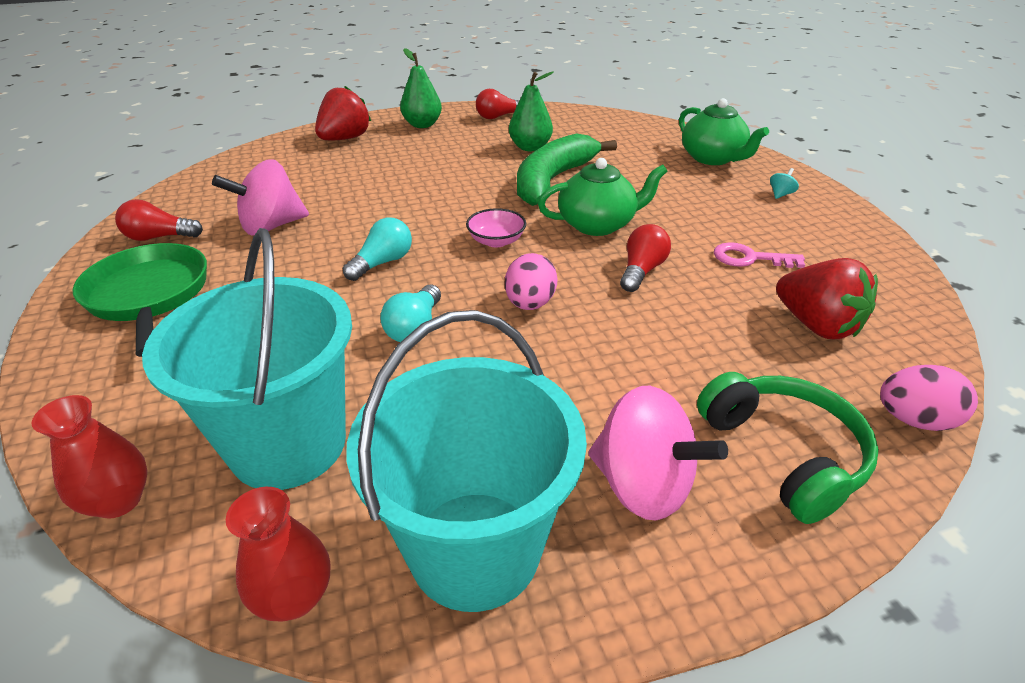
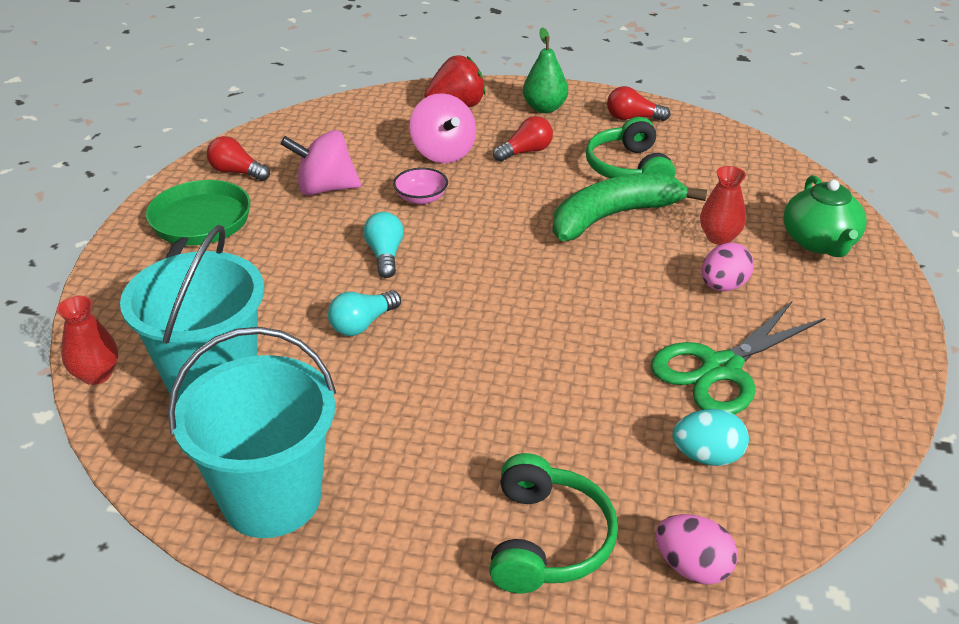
camera: 30 degrees right, 0 degrees up
(294, 597) = (152, 476): red vase -> red vase (719, 237)
(383, 262) = (385, 255): turquoise light bulb -> turquoise light bulb turned 75 degrees counterclockwise
(496, 241) = (497, 266): pink bowl -> pink bowl (421, 198)
(530, 147) = (628, 169): green pear -> green headphones
(530, 304) = (470, 337): pink egg -> pink egg (723, 286)
(597, 224) = (608, 281): green teapot -> none
(641, 271) = (600, 343): red light bulb -> red light bulb (525, 152)
(642, 485) = (417, 512): pink spinning top -> pink spinning top (443, 153)
(749, 258) = (721, 369): pink key -> green scissors
(780, 194) = (846, 311): turquoise spinning top -> none
(816, 325) = (707, 456): red strawberry -> turquoise egg

